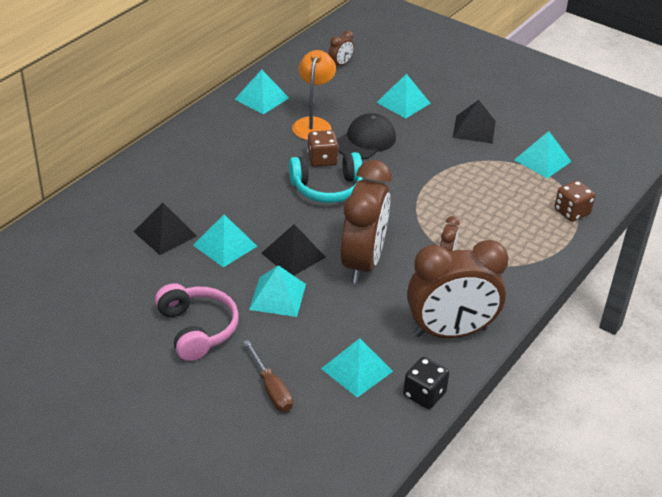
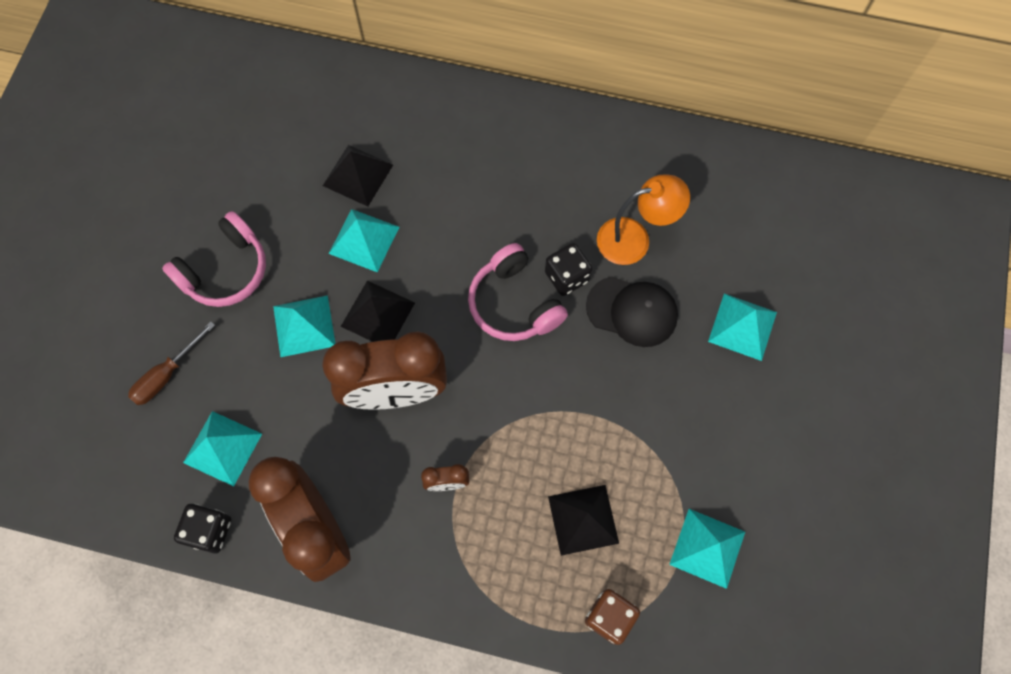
camera: 70 degrees right, 30 degrees up
(261, 98) = (655, 161): turquoise pyramid -> none
(322, 159) = (567, 277): brown dice -> black dice
(327, 188) = (514, 303): turquoise headphones -> pink headphones
(340, 64) = (786, 219): brown clock -> none
(474, 129) = (732, 435): black pyramid -> black pyramid (583, 519)

